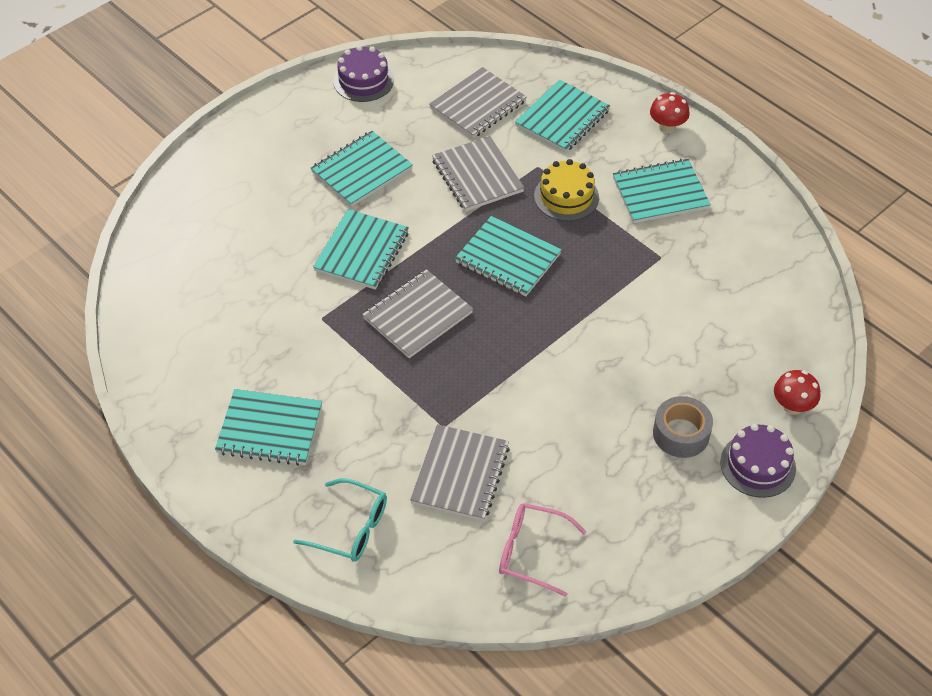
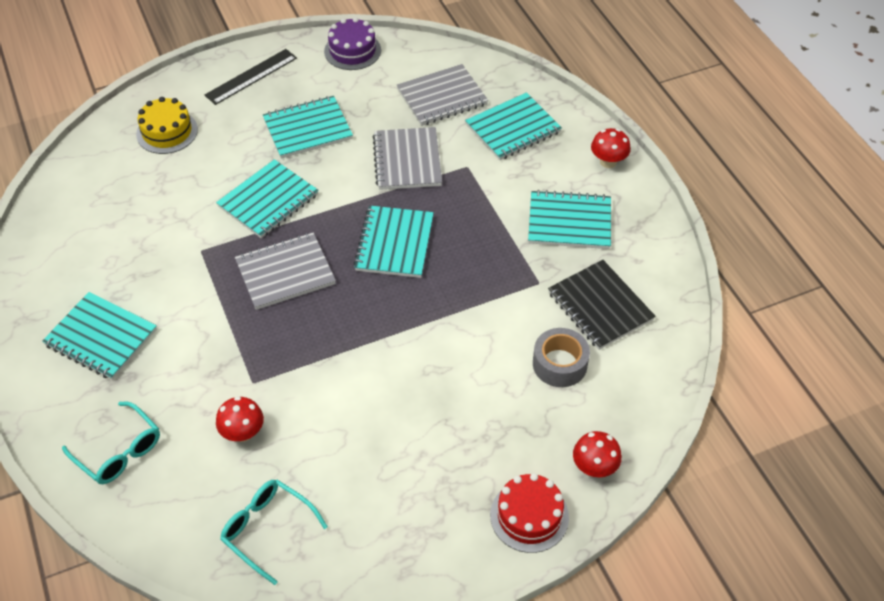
camera: 20 degrees right, 0 degrees up
(273, 132) = (251, 76): none -> black ruler
(460, 474) = (243, 433): grey notebook -> red mushroom
(508, 258) = (394, 243): turquoise notebook -> turquoise notebook turned 45 degrees clockwise
(531, 552) = (267, 529): pink glasses -> turquoise glasses
(566, 196) = (479, 201): yellow cake -> yellow cake (167, 132)
(681, 434) = (469, 460): grey tape -> grey tape (559, 364)
(726, 263) = (600, 306): none -> black notebook
(758, 465) = (529, 516): purple cake -> red cake

